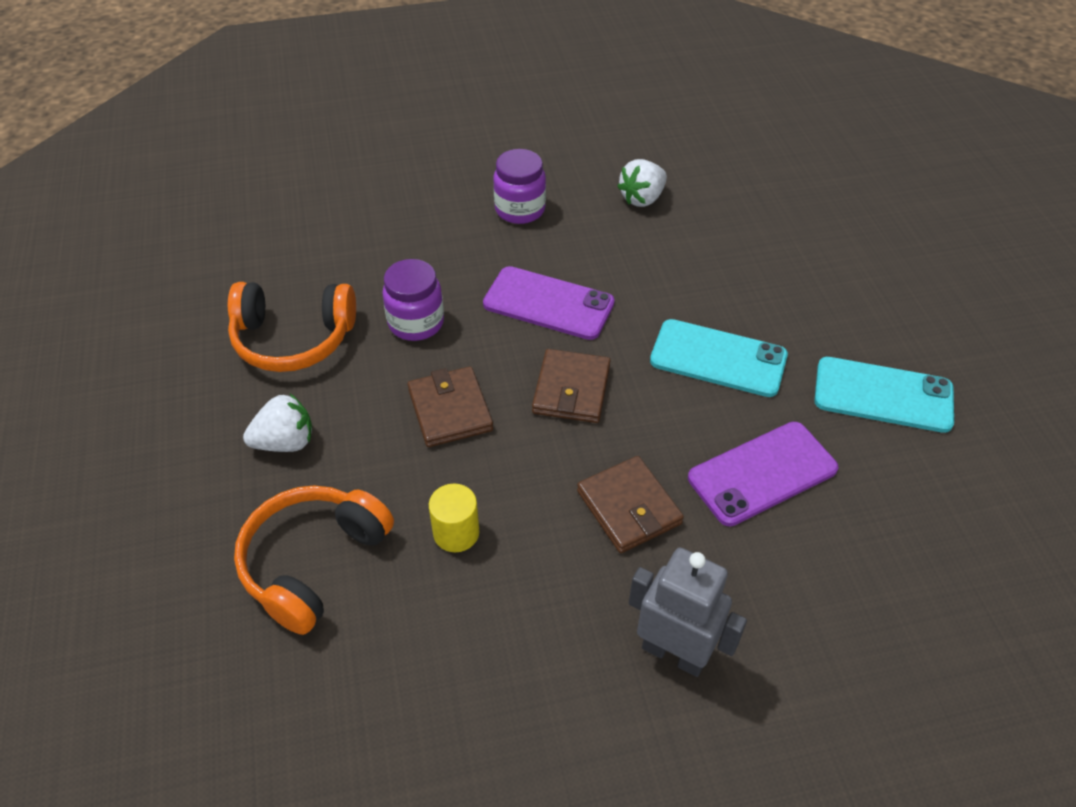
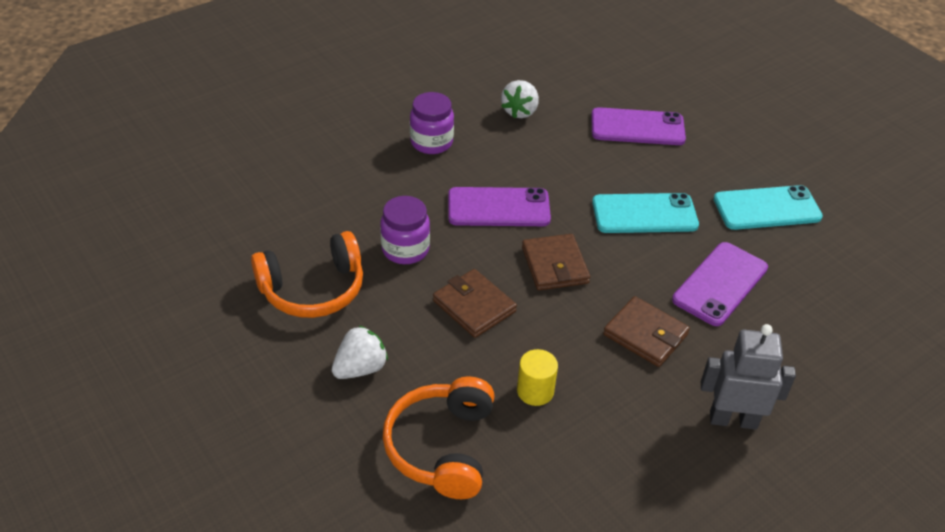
camera: 25 degrees left, 5 degrees down
(773, 251) = (637, 127): none -> purple phone

